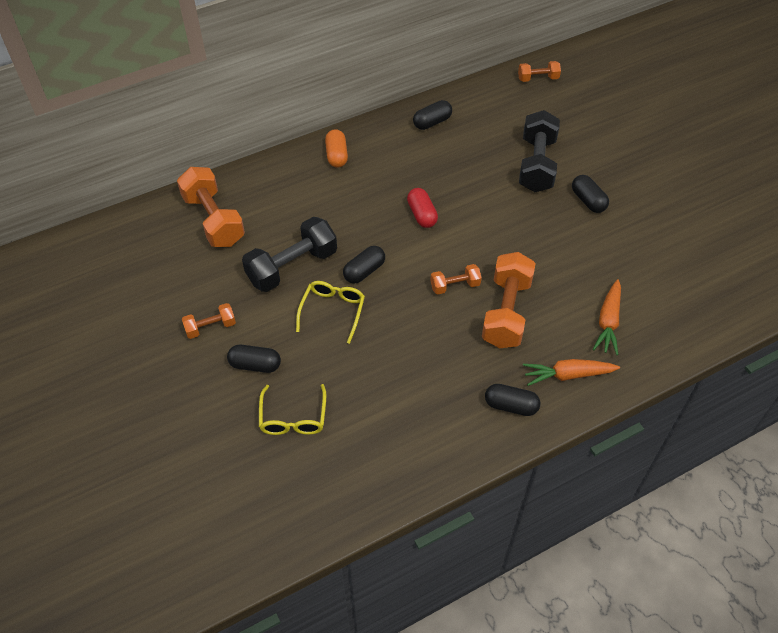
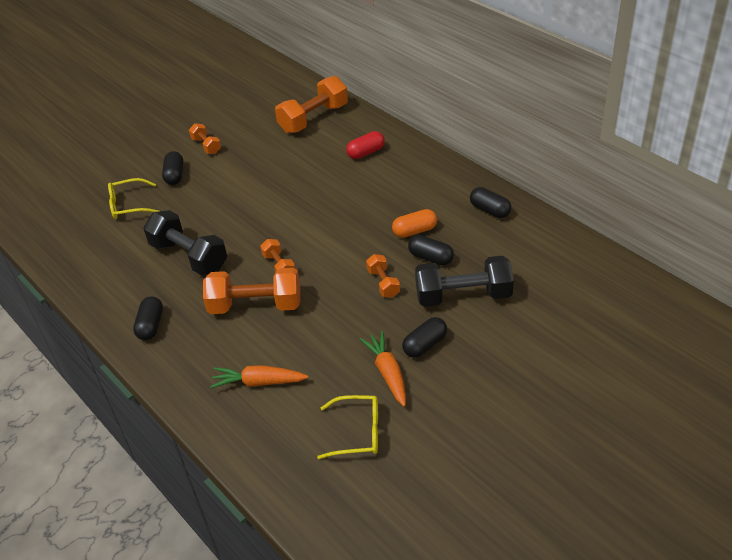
camera: 80 degrees right, 10 degrees down
(292, 267) = (275, 169): black dumbbell -> black dumbbell (189, 256)
(332, 311) = (234, 201): yellow glasses -> yellow glasses (358, 432)
(336, 155) = (414, 162): orange capsule -> orange capsule (414, 231)
(364, 271) = (281, 209): black capsule -> black capsule (431, 258)
(422, 215) = (360, 228): red capsule -> red capsule (366, 152)
(538, 78) = (607, 275): orange dumbbell -> orange dumbbell (383, 283)
(567, 375) = (189, 360): orange carrot -> orange carrot (387, 373)

